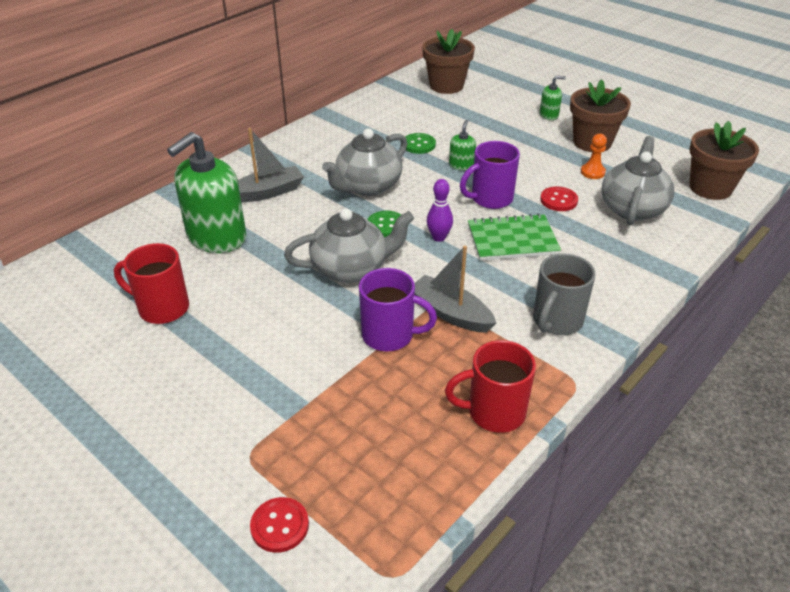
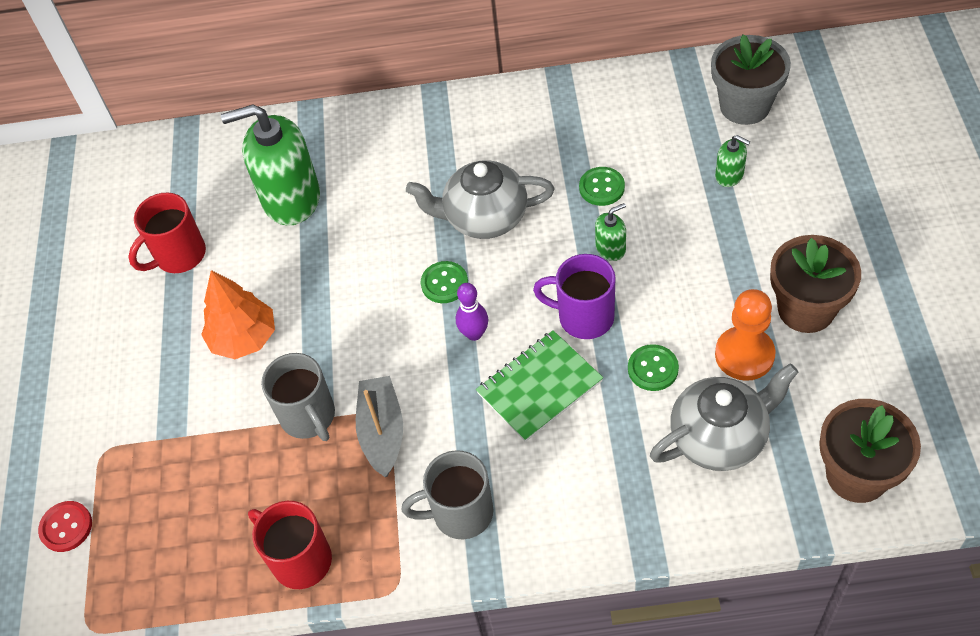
camera: 50 degrees right, 15 degrees up
(162, 308) = (179, 256): red mug -> red mug turned 105 degrees counterclockwise
(267, 192) = (386, 166): grey boat -> none
(281, 323) = (244, 338): none -> orange tree
(351, 268) = (358, 316): grey teapot -> none
(389, 335) = (309, 417): purple mug -> grey mug
(446, 86) = (745, 106): brown flower pot -> grey flower pot
(512, 240) = (539, 387): green notebook -> green notebook turned 75 degrees counterclockwise
(549, 115) = (810, 231): green soap dispenser -> green soap dispenser (729, 175)
(558, 200) = (653, 369): red button -> green button
(592, 172) = (744, 355): orange pawn -> orange pawn, size x1.69

